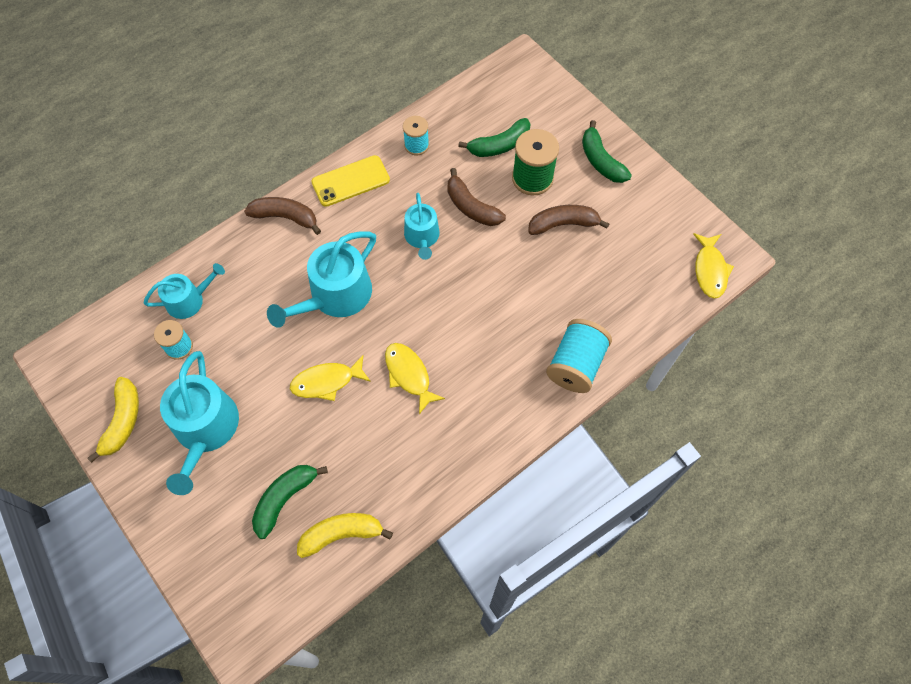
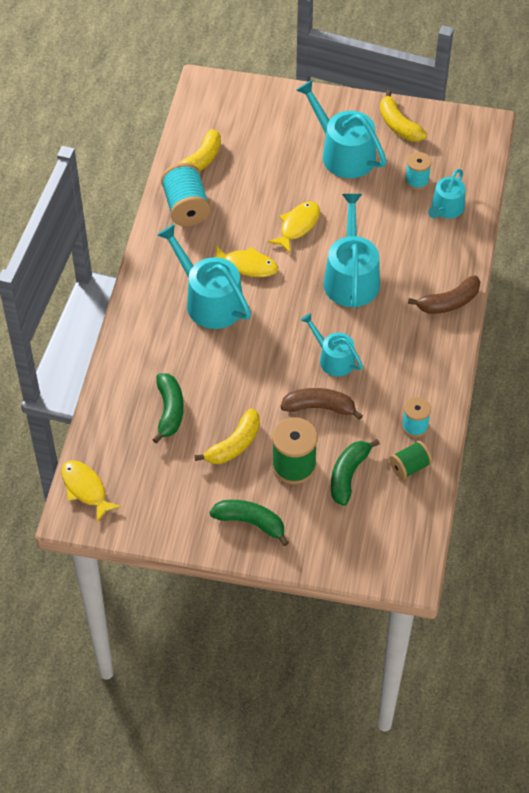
camera: 140 degrees right, 10 degrees down
(285, 499) = (253, 154): green banana -> green banana (169, 411)
(350, 181) = (433, 361): yellow phone -> none
(451, 121) = (409, 467): none -> green spool
(473, 364) = (209, 300): none -> turquoise watering can
(563, 224) = (234, 445): brown banana -> yellow banana
(576, 364) = (136, 349): turquoise spool -> turquoise spool (186, 207)

